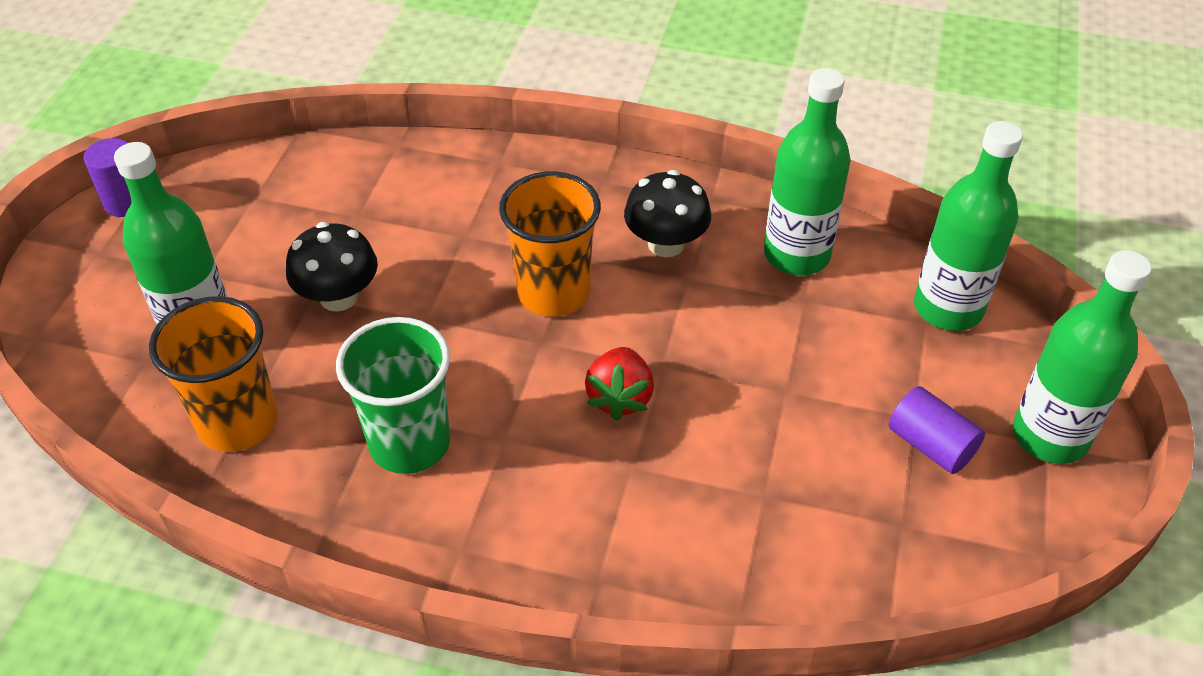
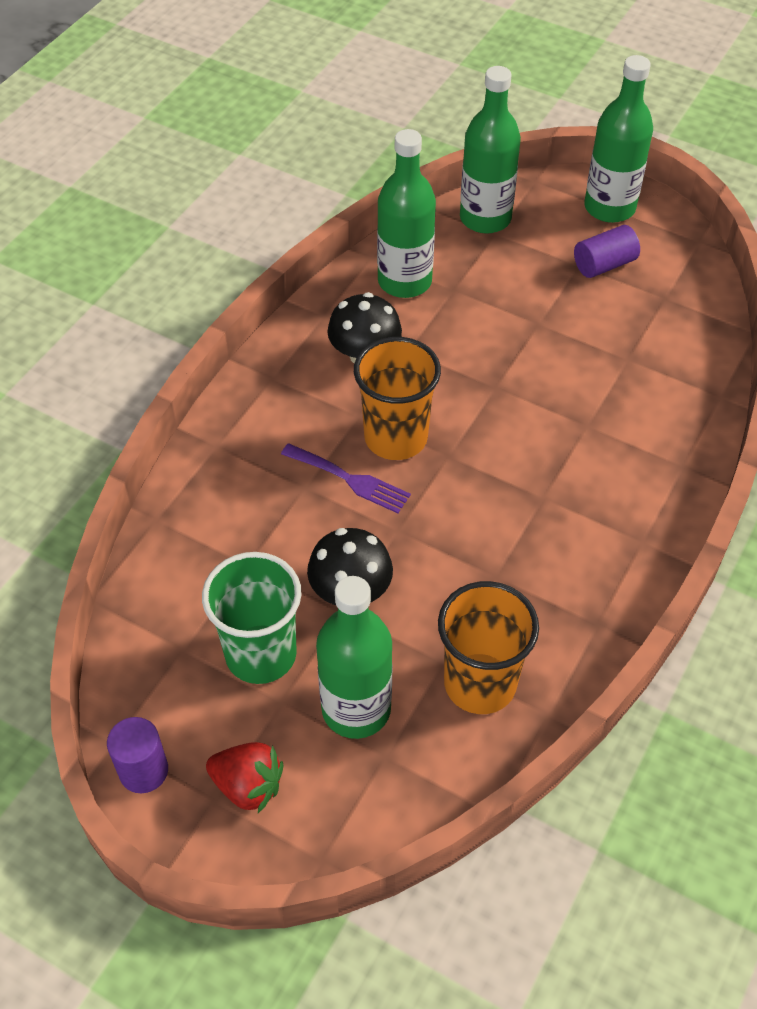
camera: 75 degrees left, 5 degrees up
(410, 443) = (533, 560): green cup -> green cup (261, 654)
(483, 268) = (350, 480): none -> purple fork
(619, 397) = (520, 418): red strawberry -> red strawberry (248, 786)

